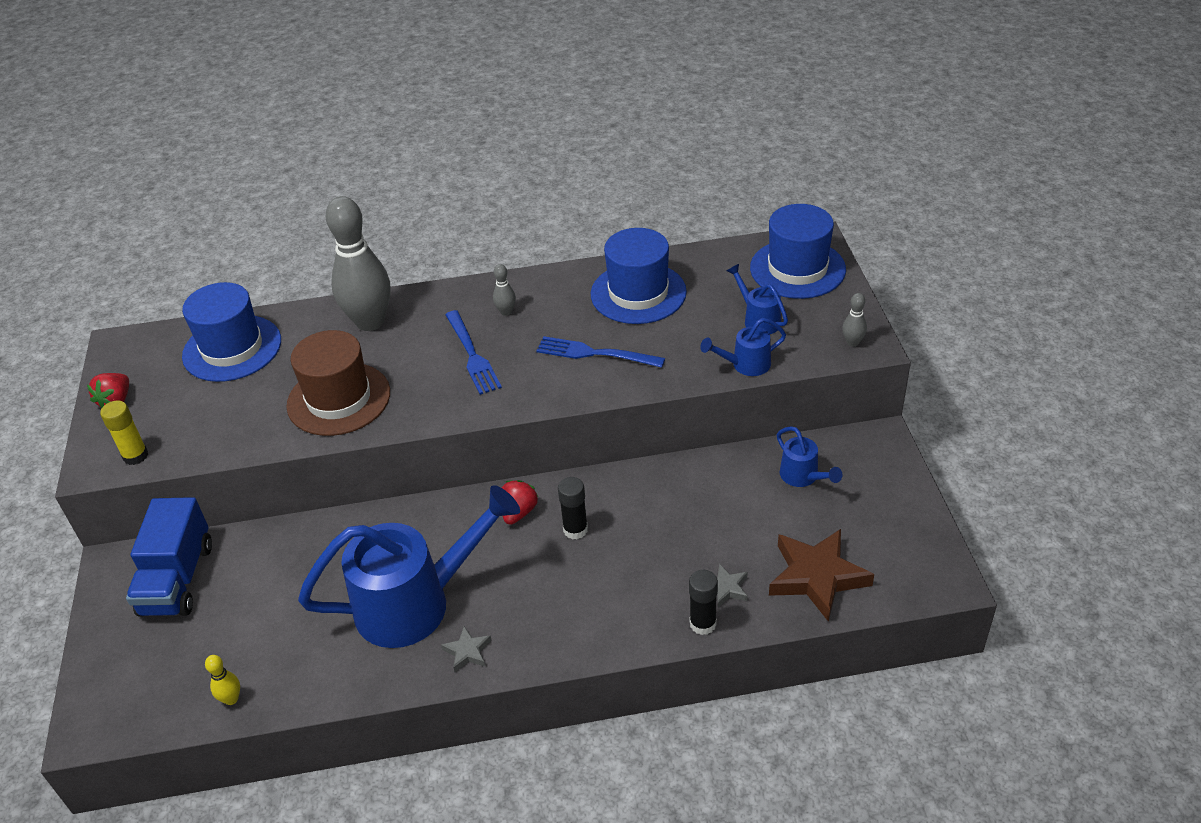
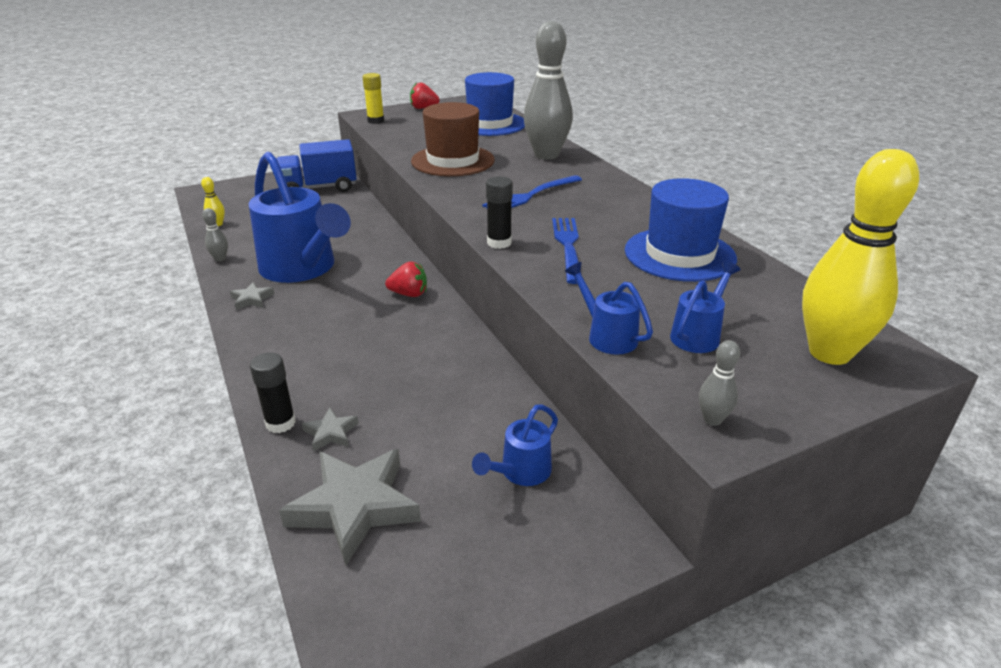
camera: 70 degrees right, 10 degrees down
(506, 312) = (597, 199): grey bowling pin -> grey bowling pin (220, 259)
(575, 530) = (394, 326): black glue stick -> black glue stick (499, 243)
(797, 269) = (829, 353): blue hat -> yellow bowling pin
(817, 577) = (355, 507): brown star -> grey star

